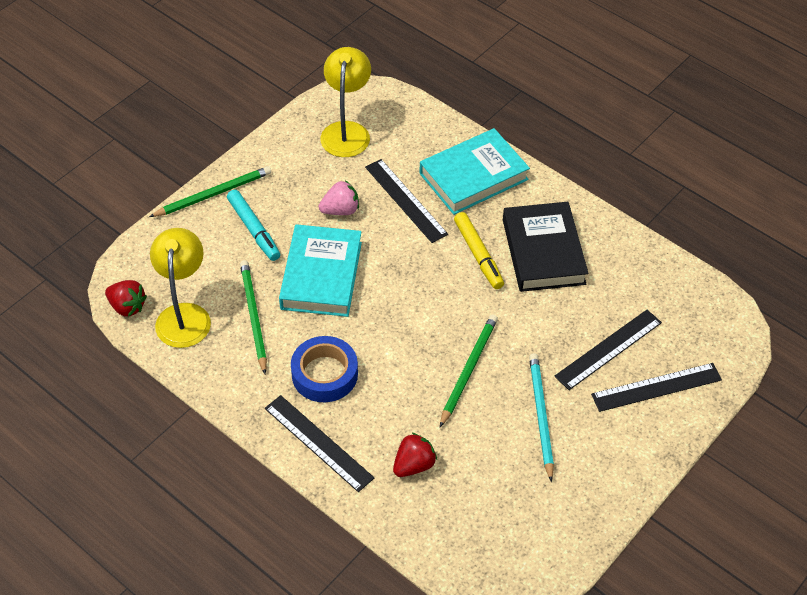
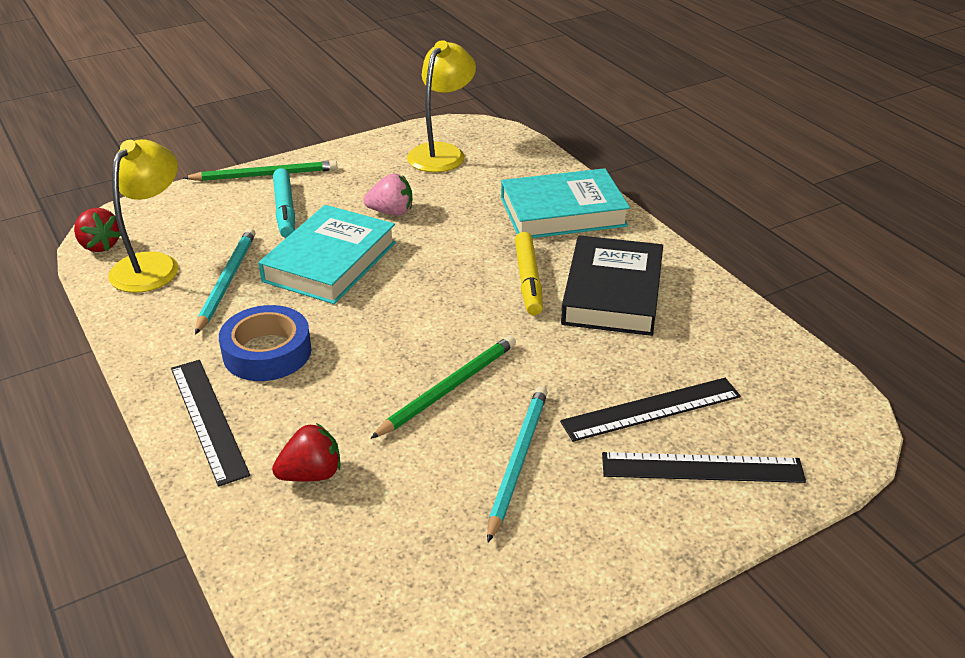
camera: 20 degrees right, 15 degrees down
(253, 316) = (227, 281): green pencil -> turquoise pencil
(406, 200) = (471, 217): black ruler -> none

